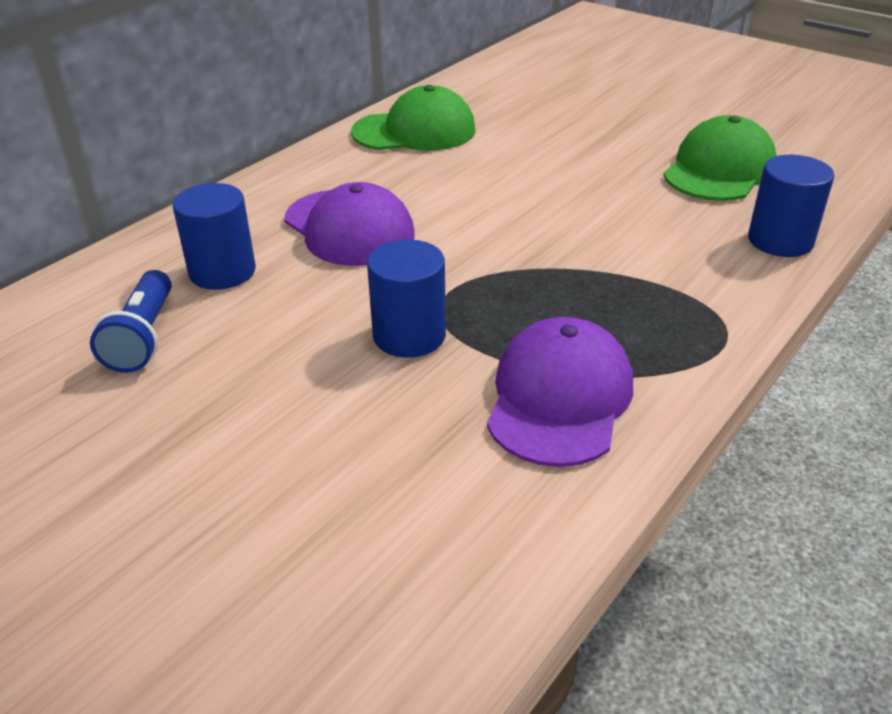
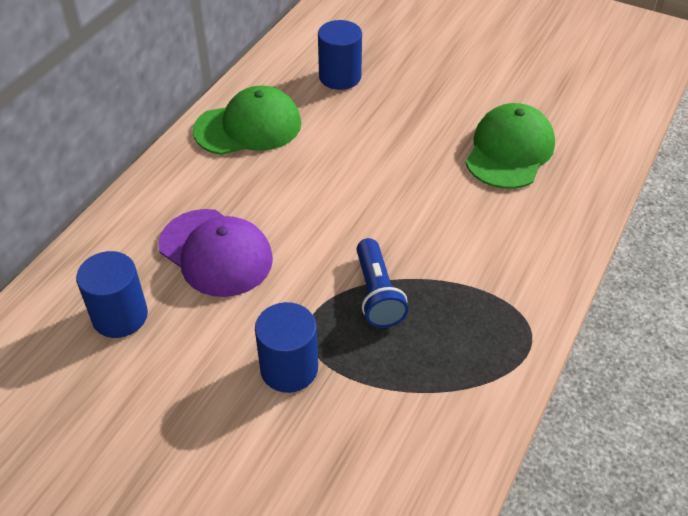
camera: 10 degrees left, 10 degrees up
(143, 337) = (73, 398): blue flashlight -> blue flashlight (377, 294)
(559, 398) = (415, 418): purple cap -> none
(780, 241) = (563, 229): blue cylinder -> blue cylinder (340, 77)

